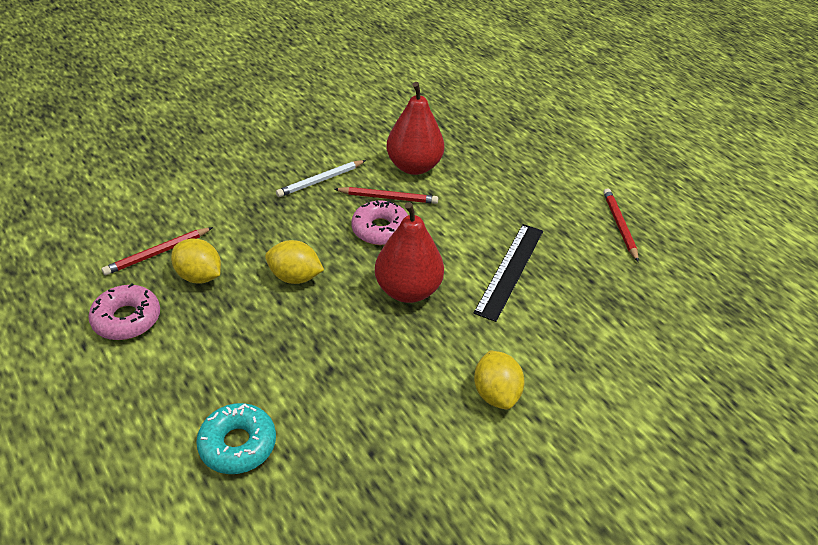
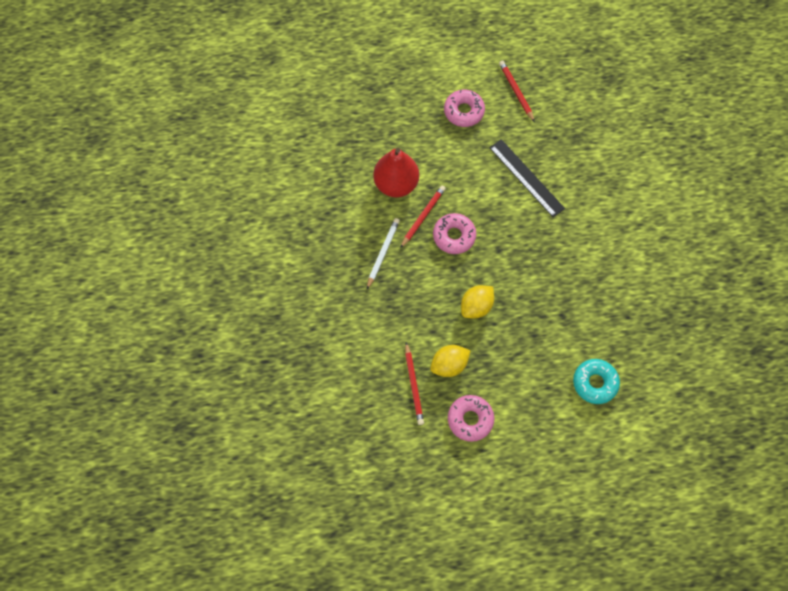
camera: 60 degrees left, 25 degrees up
(320, 181) = (383, 253): white pencil -> white pencil turned 150 degrees counterclockwise
(407, 290) = (517, 245): red pear -> none
(495, 393) = (615, 236): yellow lemon -> none
(550, 191) = (464, 111): none -> pink donut
(619, 225) = (516, 91): red pencil -> red pencil turned 45 degrees clockwise

